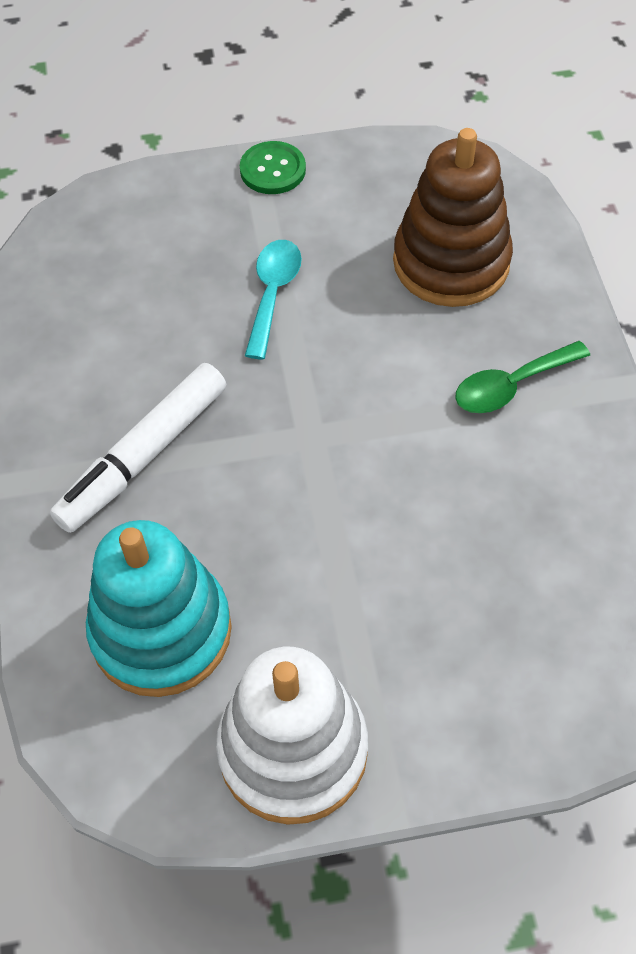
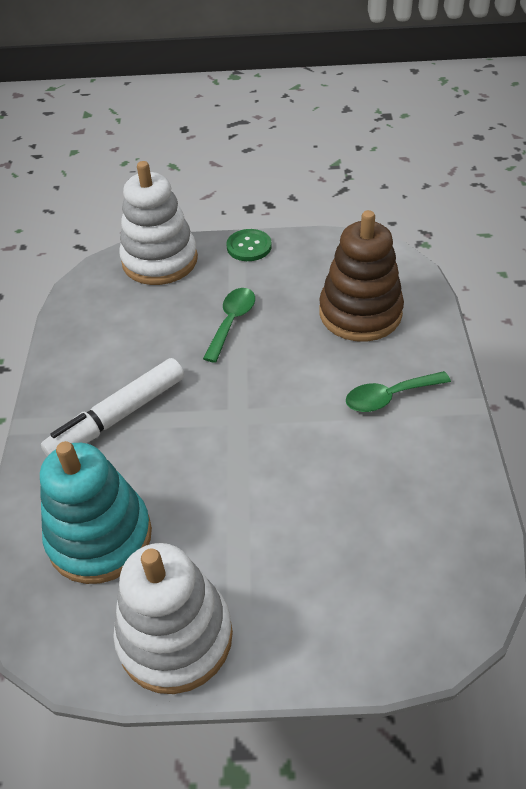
camera: 10 degrees right, 10 degrees down
(146, 204) = (160, 260): none -> white stacking toy
(273, 293) = (232, 322): turquoise spoon -> green spoon

